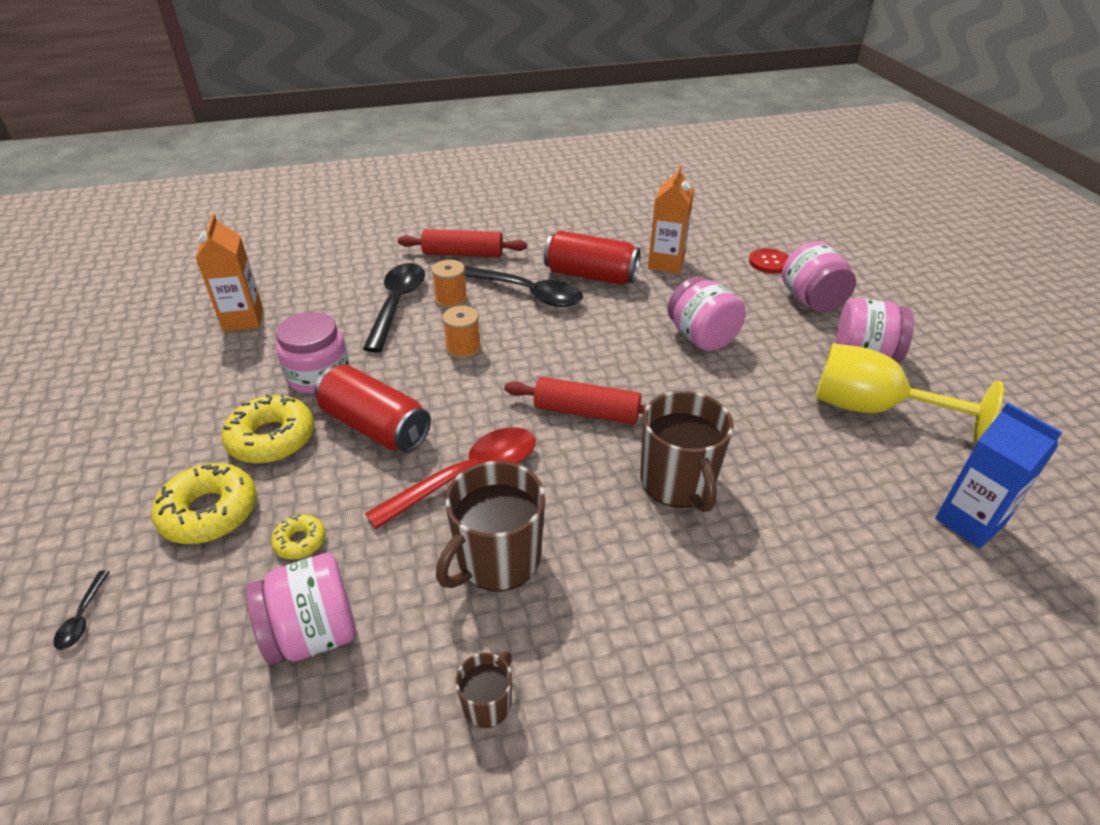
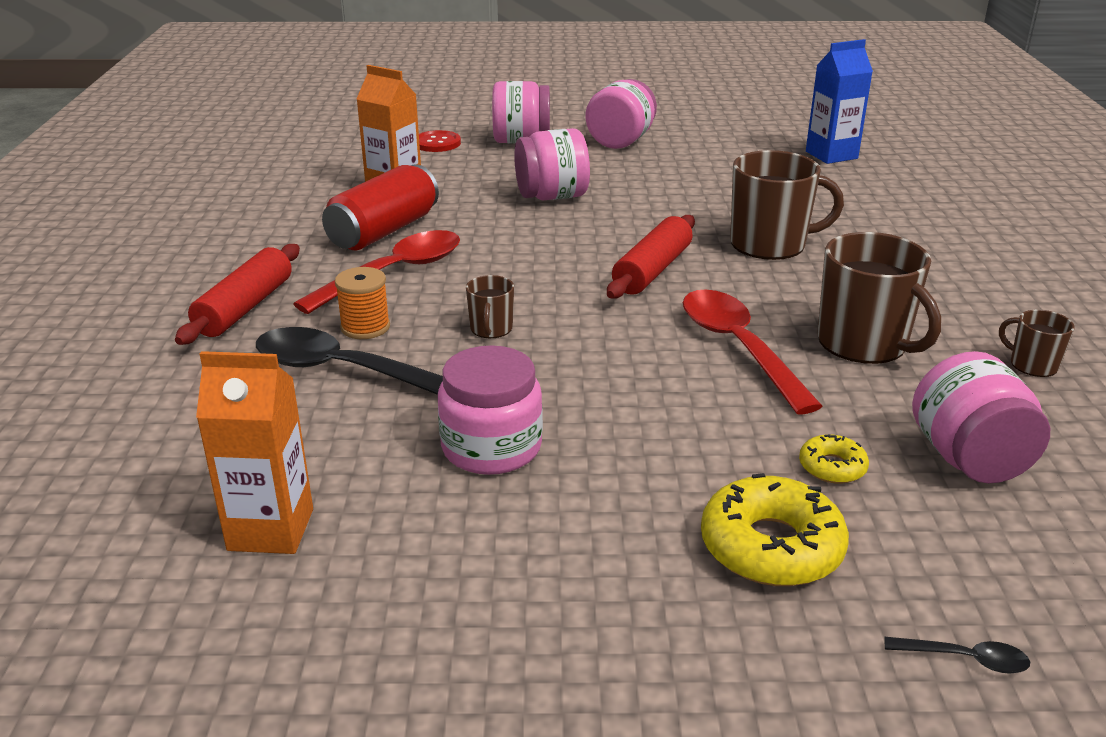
camera: 75 degrees left, 10 degrees down
(272, 438) = (626, 492): yellow donut -> none
(375, 426) = (630, 404): red can -> none
(463, 348) = (491, 329): orange spool -> brown mug
(528, 293) = (394, 273): black spoon -> red spoon
(873, 409) = (695, 154): yellow goblet -> none

